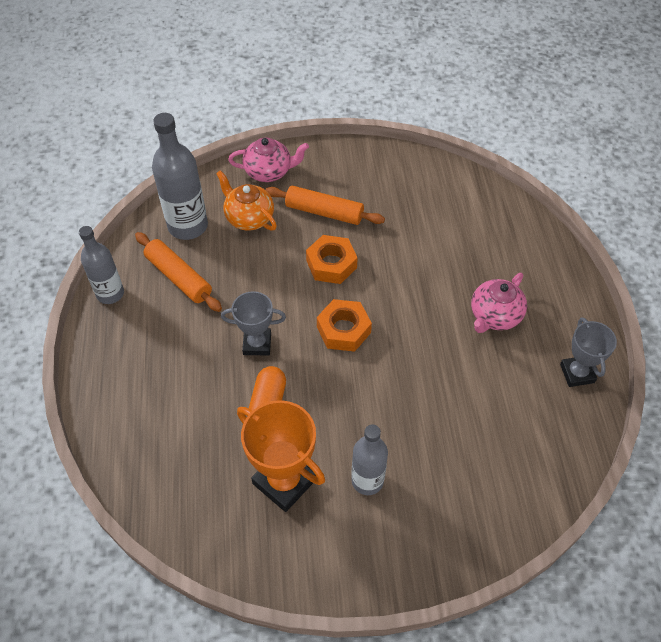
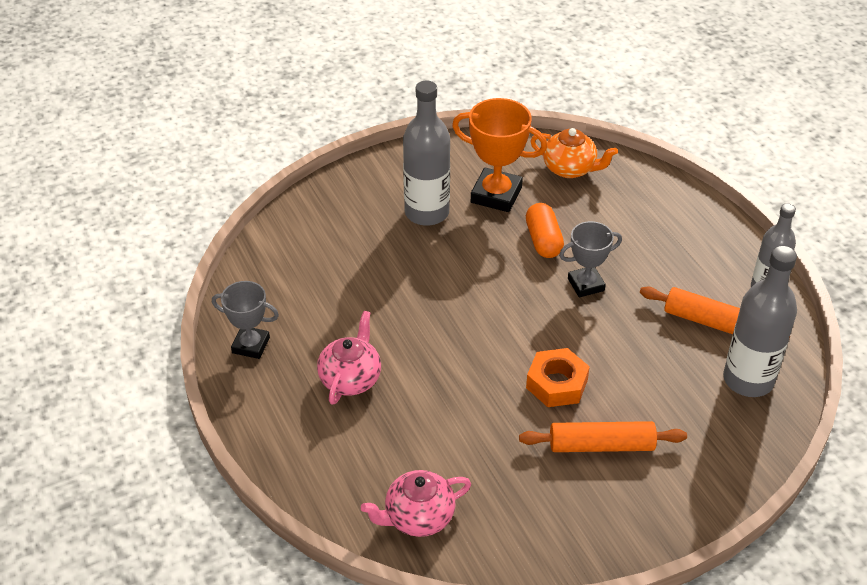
camera: 160 degrees right, 10 degrees down
(249, 218) = (686, 411): orange teapot -> orange teapot (570, 169)
(269, 172) = (706, 481): pink teapot -> pink teapot (418, 517)
(343, 330) = (507, 320): orange nut -> none
(367, 480) = (427, 212): grey bottle -> grey bottle, size x1.52
(577, 373) = (251, 345): grey trophy -> grey trophy turned 45 degrees counterclockwise

